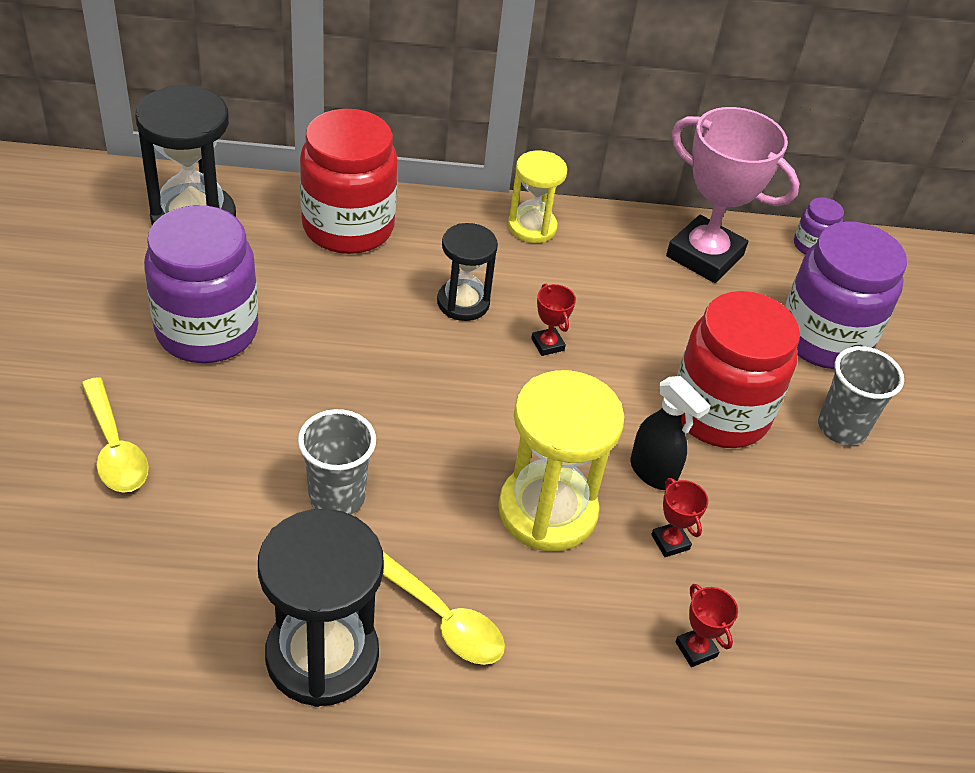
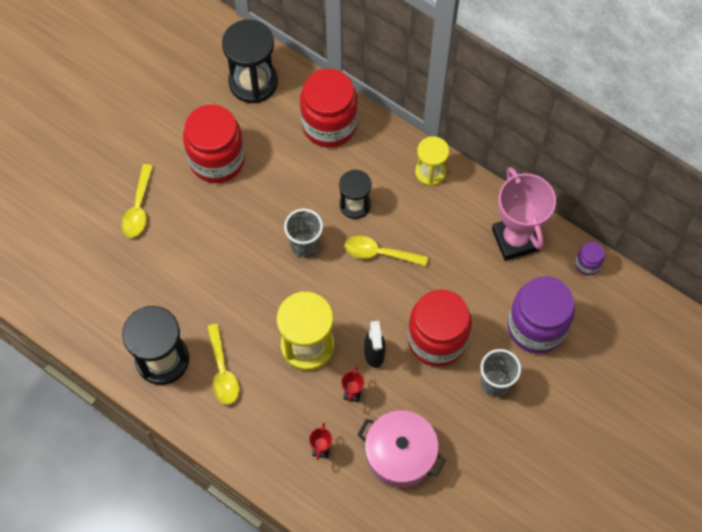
camera: 40 degrees right, 20 degrees up
(207, 331) = (217, 160): purple jar -> red jar
(337, 497) = (217, 286): grey cup -> grey cup (305, 245)
(547, 344) = (379, 253): red trophy -> yellow spoon
(812, 589) = (400, 454): none -> pink pot

